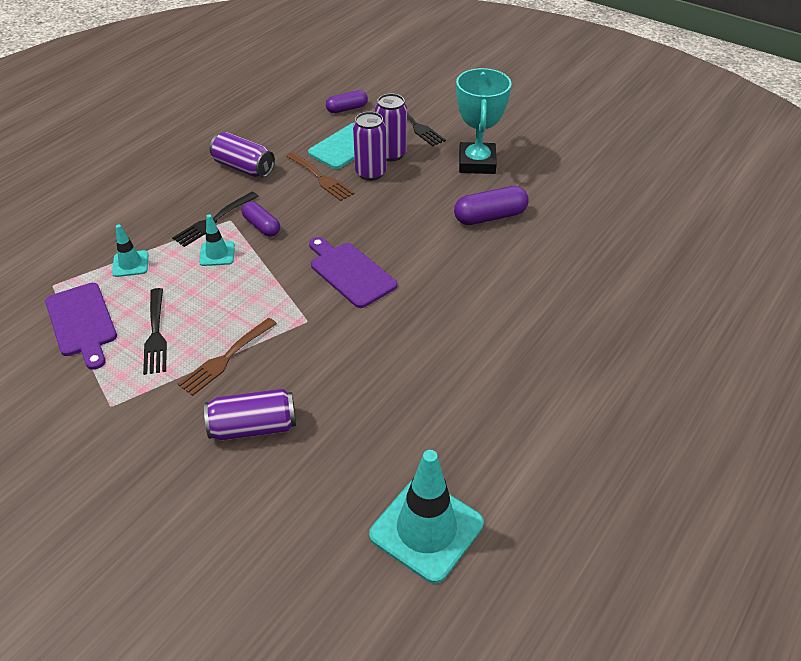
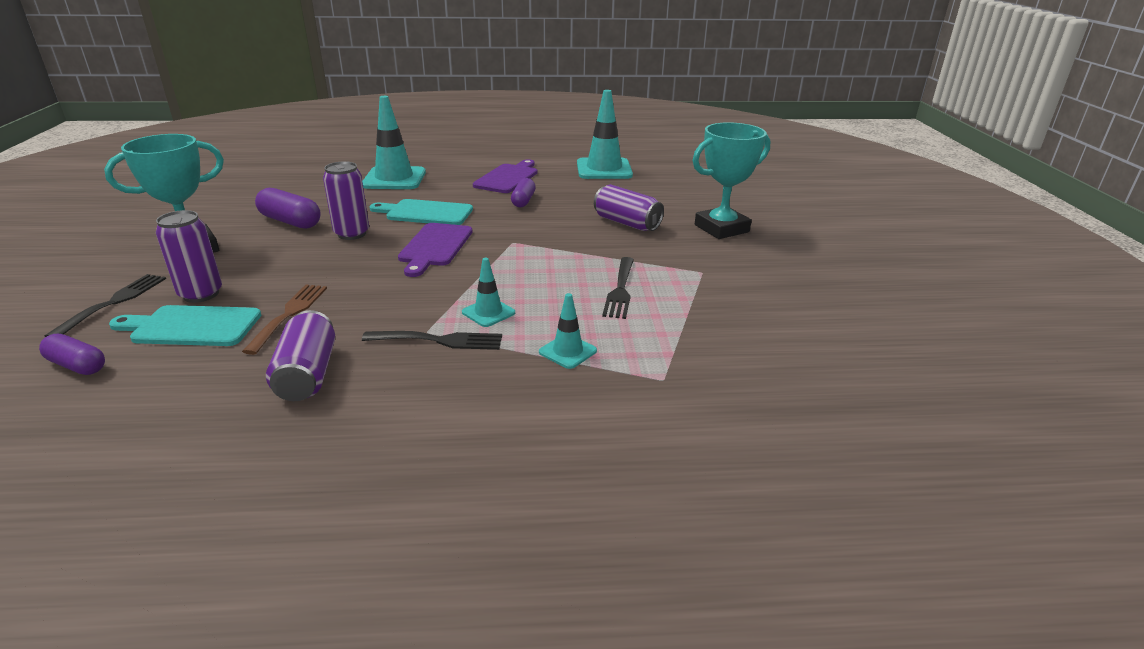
camera: 130 degrees left, 15 degrees down
(82, 323) = (669, 330): purple cutting board -> purple cutting board (508, 178)
(151, 500) = (721, 228): none -> turquoise trophy
(156, 334) = (620, 290): black fork -> black fork turned 150 degrees clockwise
(226, 358) = (594, 254): brown fork -> none
(261, 226) = (417, 310): purple capsule -> purple capsule (523, 201)
(370, 173) = (255, 291): purple can -> purple can (352, 234)
(432, 297) = (425, 213): none -> turquoise cutting board
(556, 314) = (394, 179): none -> turquoise traffic cone

